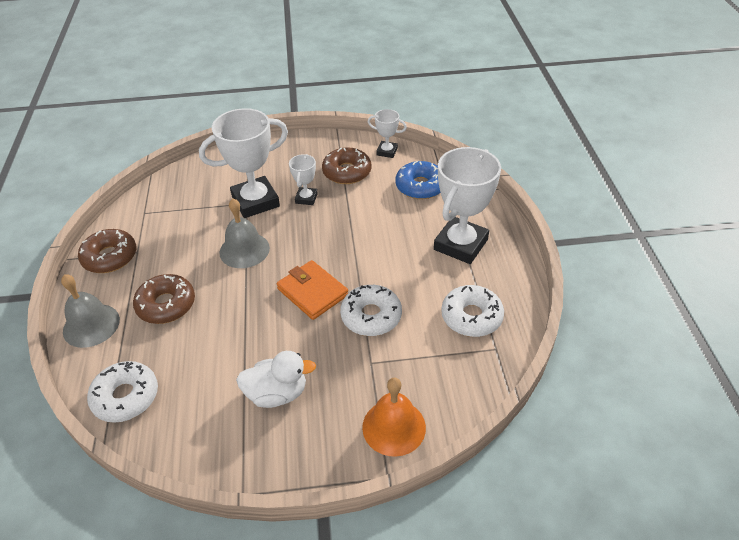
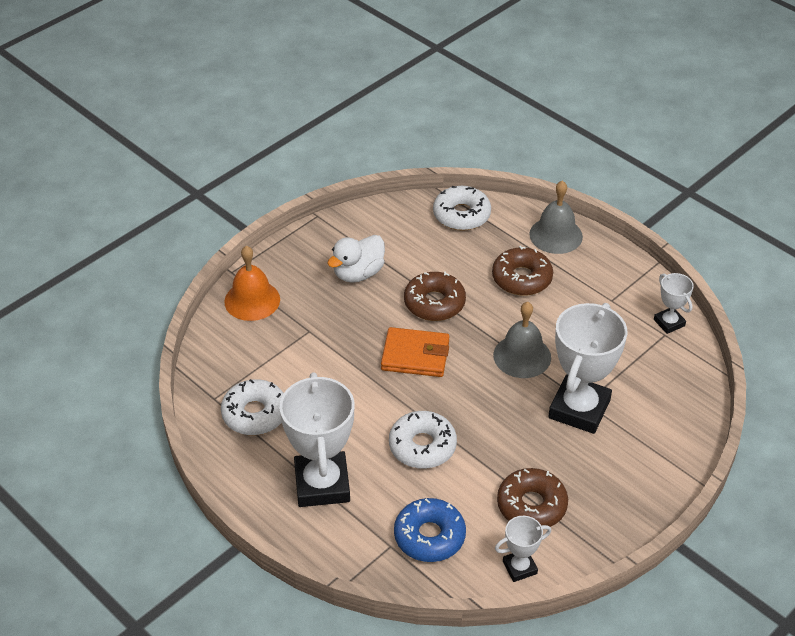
camera: 140 degrees right, 0 degrees up
(110, 257) = (626, 283): brown donut -> brown donut (434, 303)
(306, 198) = (534, 444): white trophy -> white trophy (669, 323)
(371, 316) = (343, 365): white donut -> white donut (422, 446)

